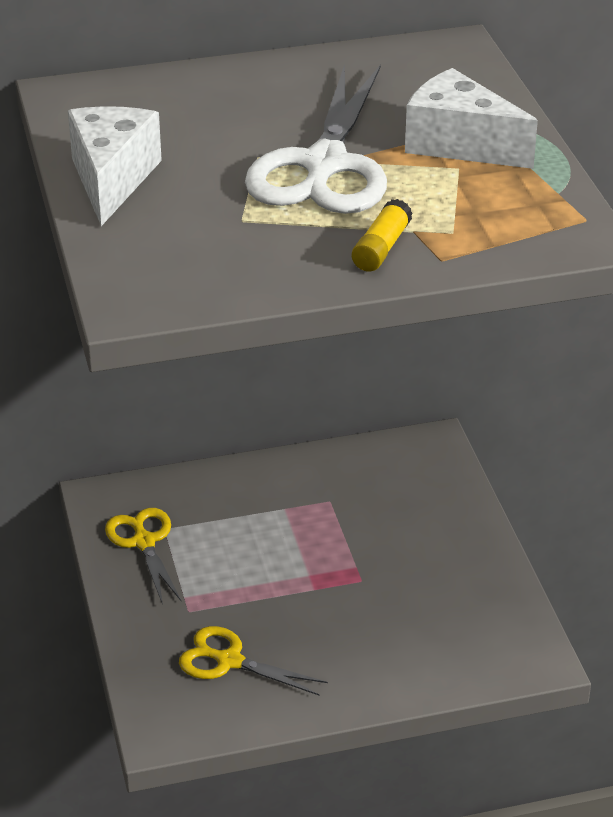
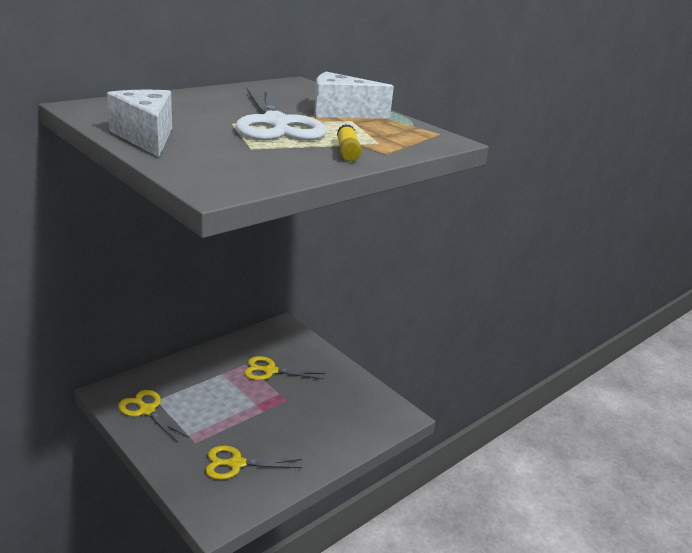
camera: 30 degrees left, 10 degrees down
(364, 523) = (270, 371): none -> yellow scissors

